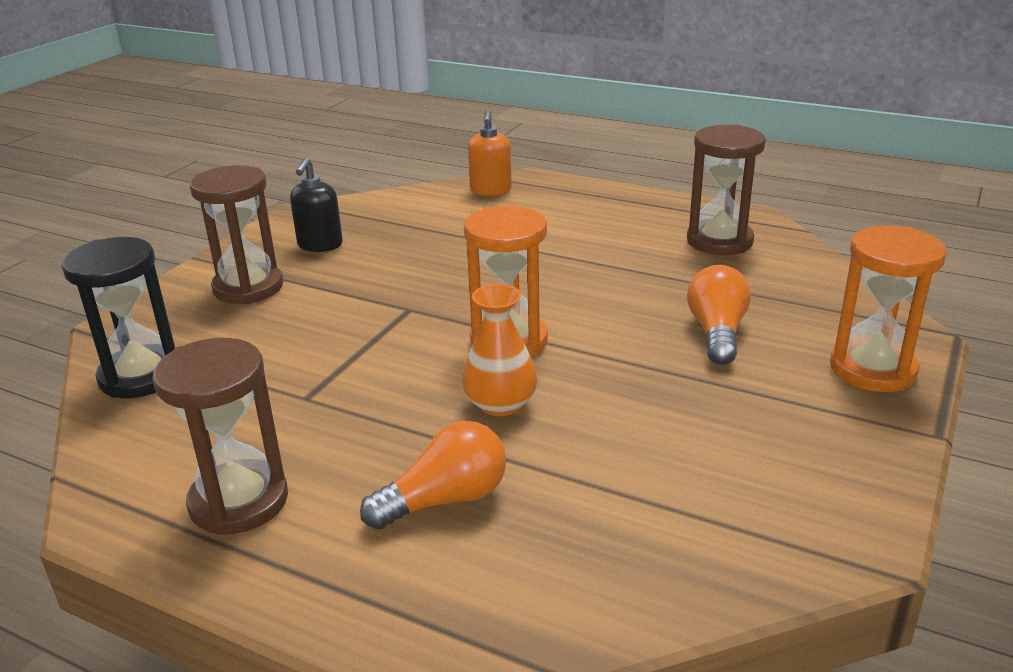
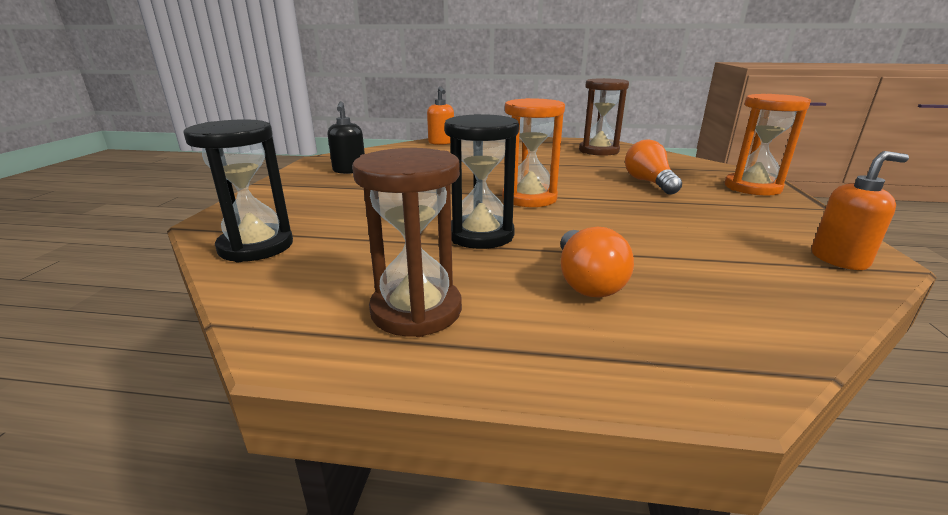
camera: 20 degrees left, 5 degrees down
(248, 287) = (312, 193): brown hourglass -> none
(389, 401) = (480, 235): none -> black hourglass
(445, 500) = (586, 281): orange light bulb -> orange light bulb turned 135 degrees clockwise
(500, 404) = (561, 226): orange vase -> none
(809, 533) = (839, 259): none -> orange soap dispenser

